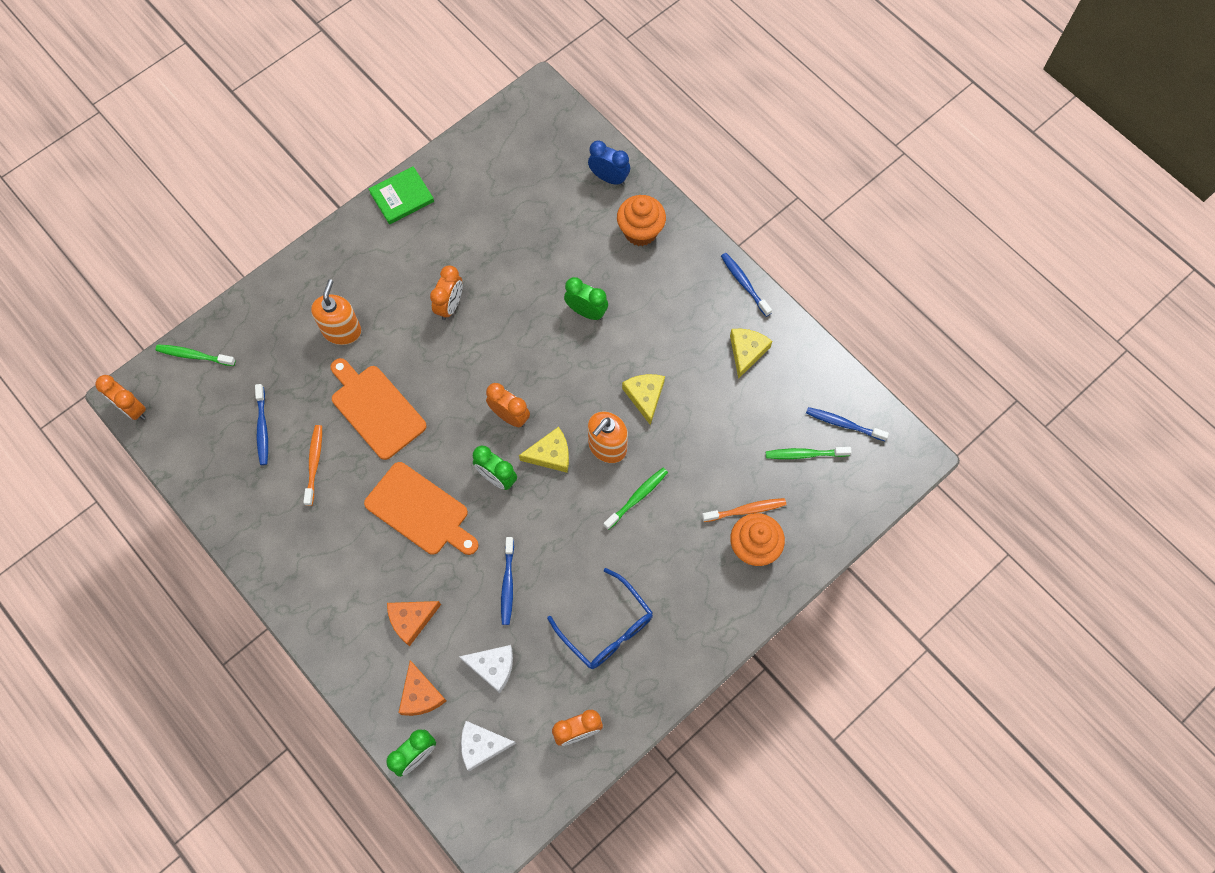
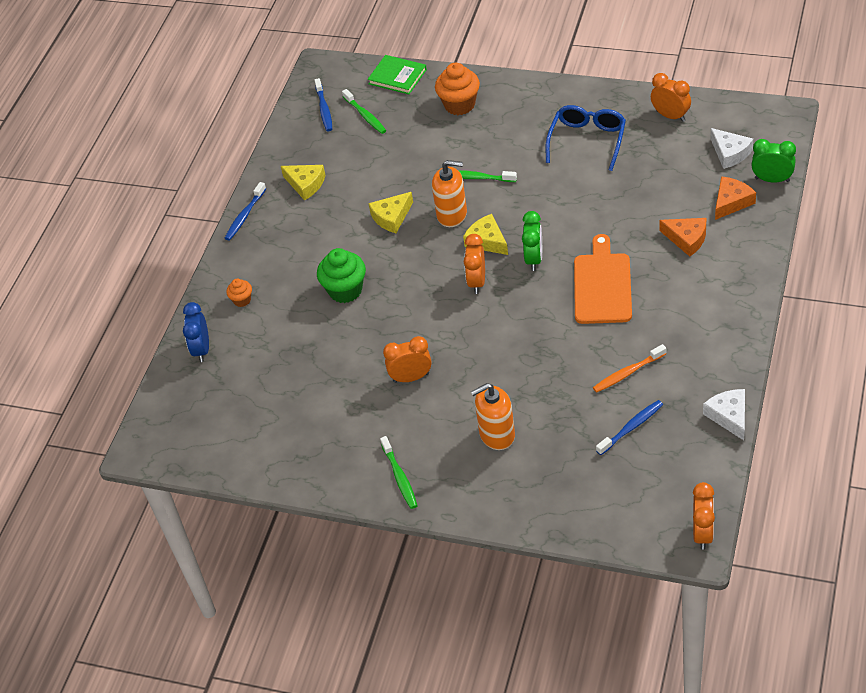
camera: 115 degrees left, 20 degrees down
(194, 356) = (613, 524): green toothbrush -> green toothbrush (399, 477)
(376, 409) = (546, 365): orange cutting board -> none
(402, 197) = (329, 480): green book -> green book (397, 77)
(493, 667) = (673, 178): white cheese -> white cheese (729, 416)
(508, 584) = (608, 205): blue toothbrush -> none
(586, 312) = (345, 290): green clock -> green cupcake
(640, 231) = (242, 300): orange cupcake -> orange cupcake, size x0.53
(745, 510) = (435, 122): orange toothbrush -> none
(746, 352) = (305, 184): yellow cheese -> yellow cheese turned 135 degrees counterclockwise

